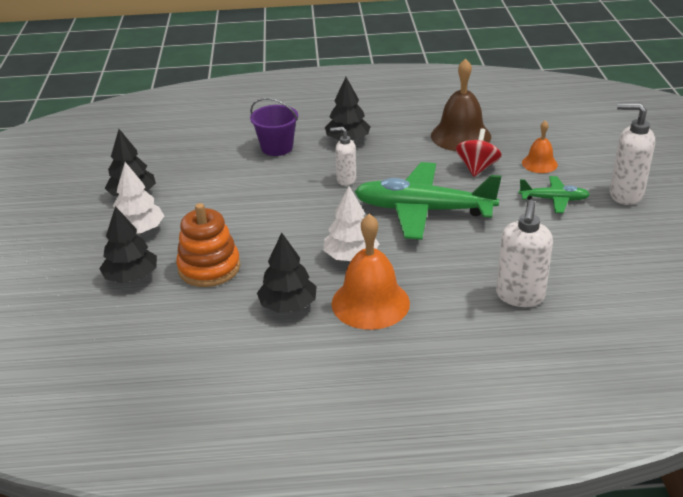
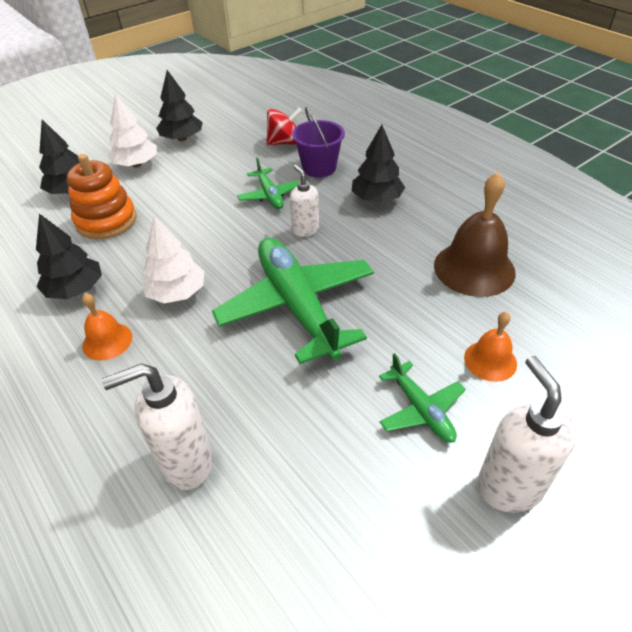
camera: 55 degrees right, 10 degrees up
(282, 180) = (270, 195): none -> green plane
(370, 303) = (107, 341): orange bell -> orange bell, size x0.55
(477, 168) = (422, 310): red spinning top -> red spinning top (285, 143)

